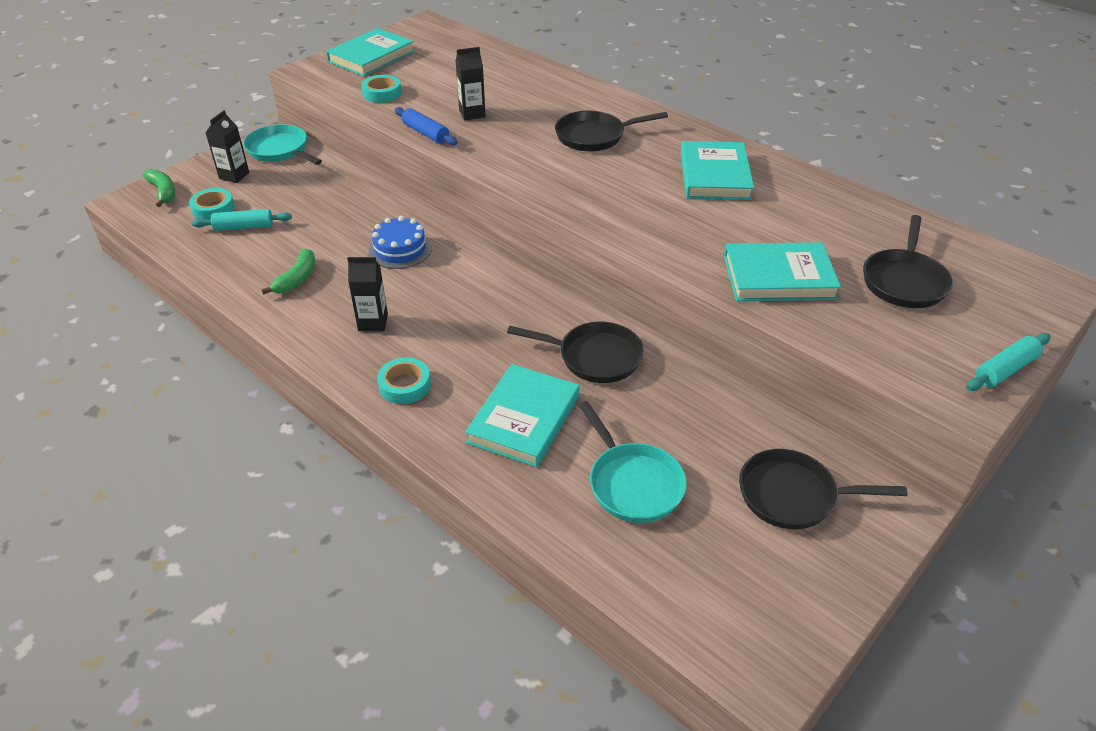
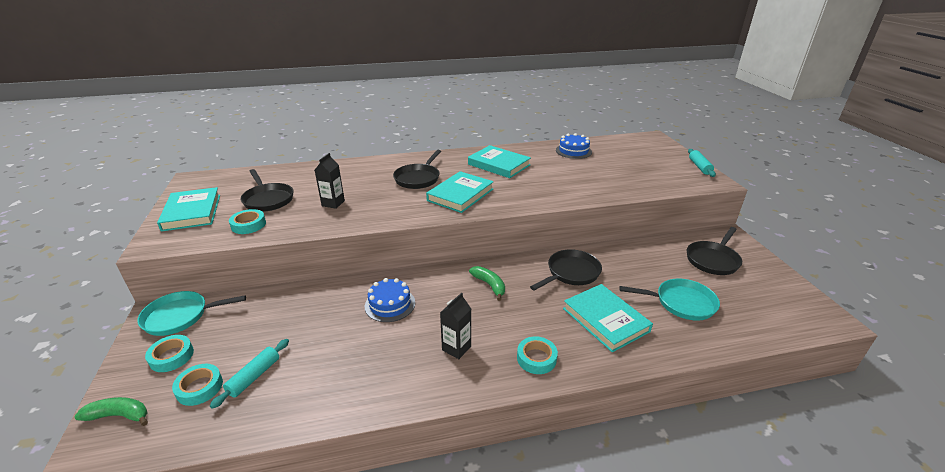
camera: 55 degrees left, 10 degrees down
(234, 175) = (171, 356): black carton -> turquoise tape
(297, 279) = (363, 369): green banana -> green banana (489, 285)
(426, 133) = (328, 226): blue rolling pin -> none
(778, 277) = (598, 183): turquoise book -> turquoise book (460, 195)
(859, 221) = (573, 151): none -> blue cake
(904, 281) = (626, 160): black pan -> black pan (268, 199)

